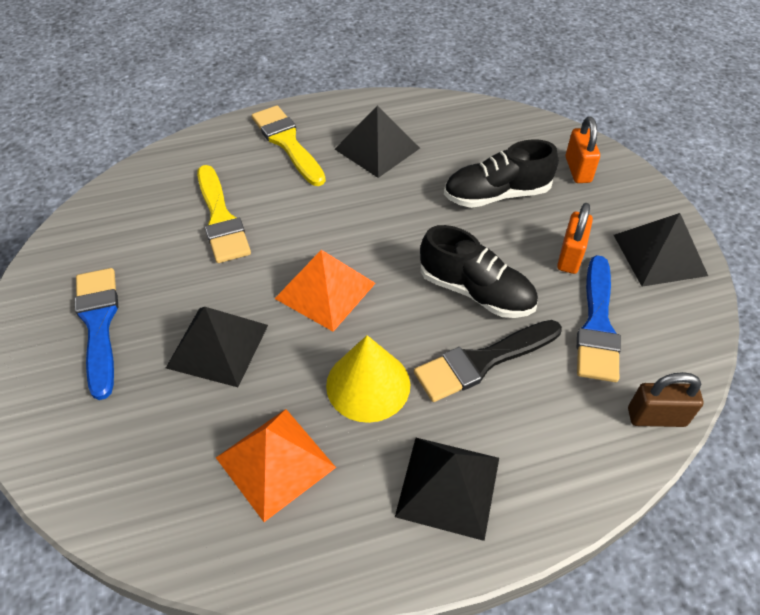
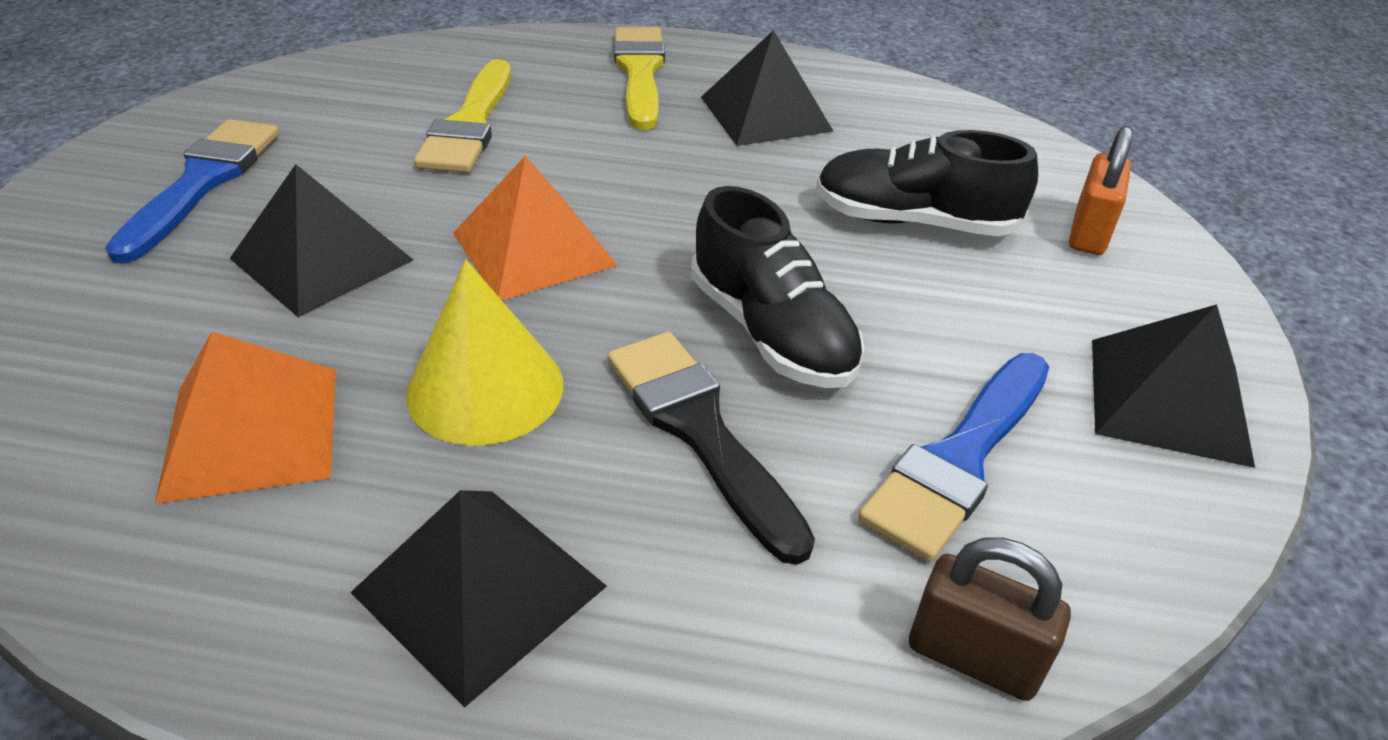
camera: 25 degrees right, 10 degrees down
(482, 361) = (700, 431): black brush -> black brush turned 60 degrees clockwise
(570, 256) = (983, 343): orange padlock -> none

